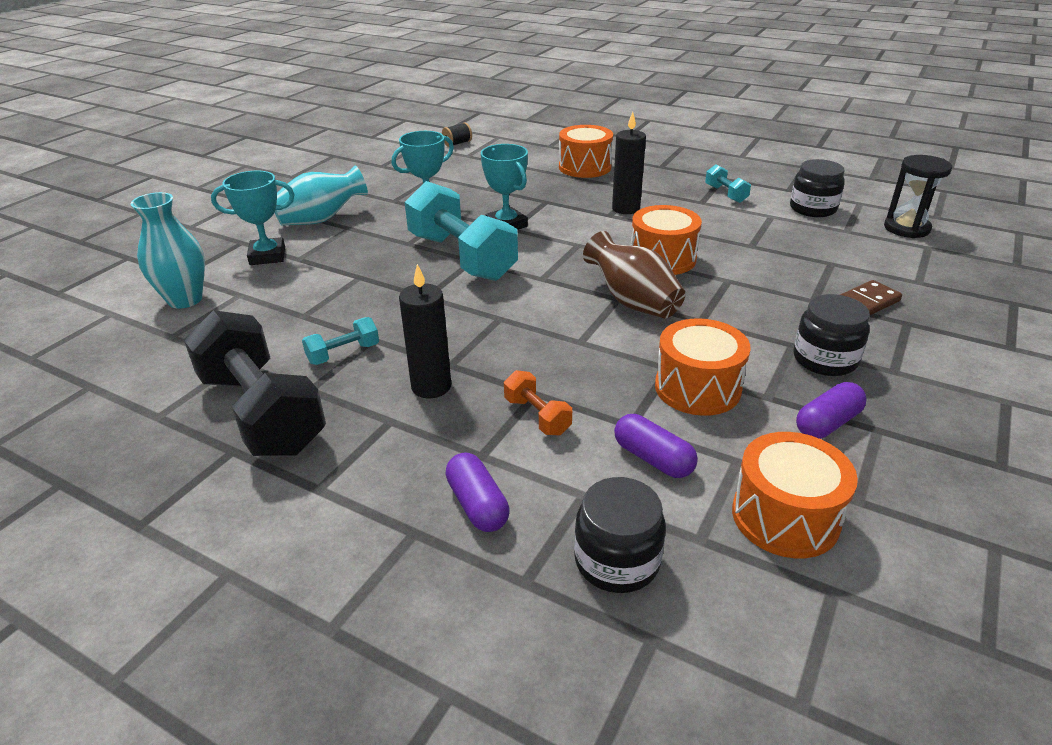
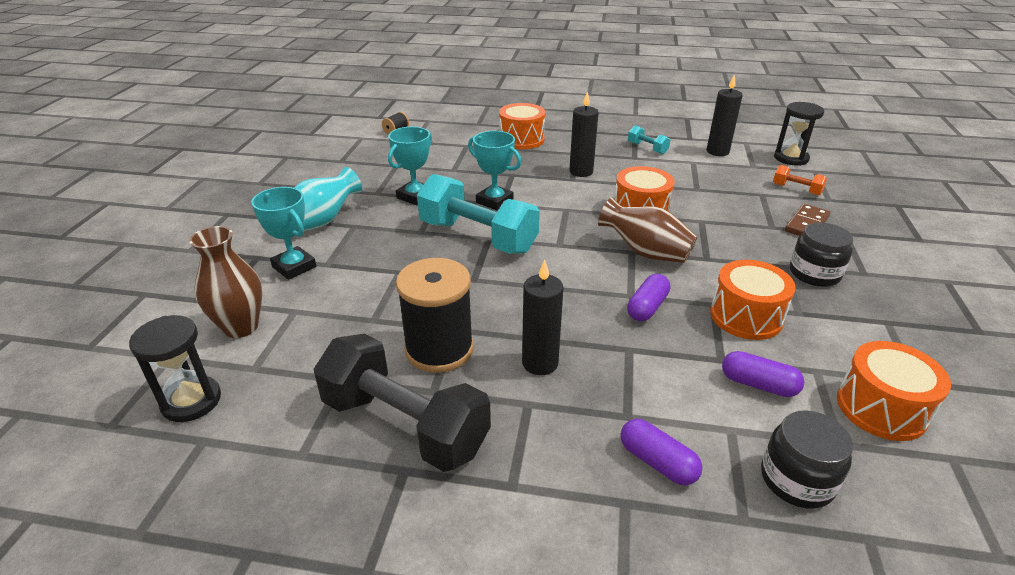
camera: 20 degrees left, 0 degrees up
(103, 352) = (191, 401): none -> black hourglass
(185, 299) = (241, 327): turquoise vase -> brown vase
(267, 256) = (294, 267): turquoise trophy -> turquoise trophy turned 75 degrees clockwise
(343, 354) = (439, 349): turquoise dumbbell -> black spool
(537, 416) = (646, 369): orange dumbbell -> orange dumbbell (796, 189)
(813, 208) = (717, 152): black jar -> black candle
(827, 423) = (853, 325): purple capsule -> purple capsule (647, 307)

